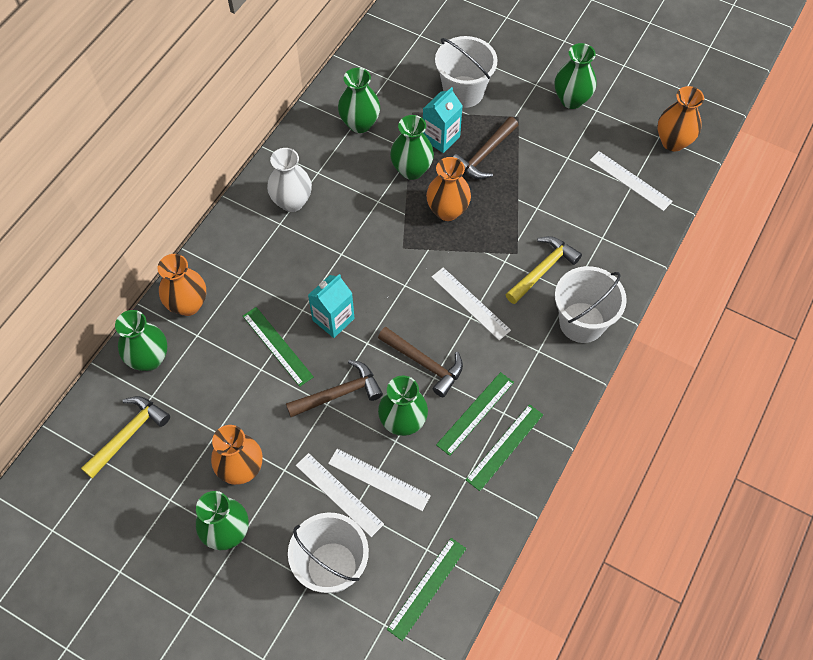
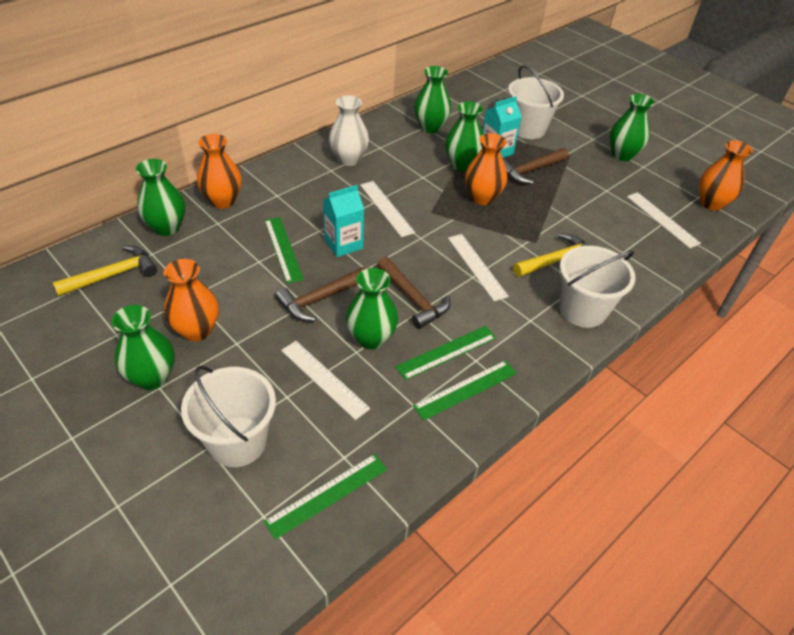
camera: 15 degrees right, 15 degrees down
(339, 393) = (320, 299): brown hammer -> brown hammer turned 150 degrees clockwise
(339, 494) = (278, 379): white ruler -> white ruler (386, 208)

